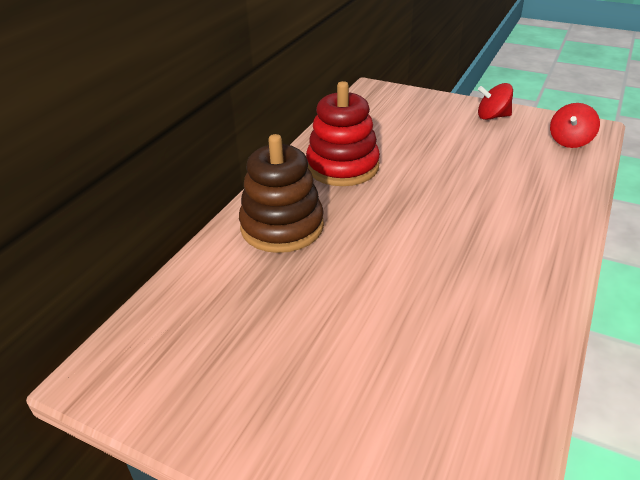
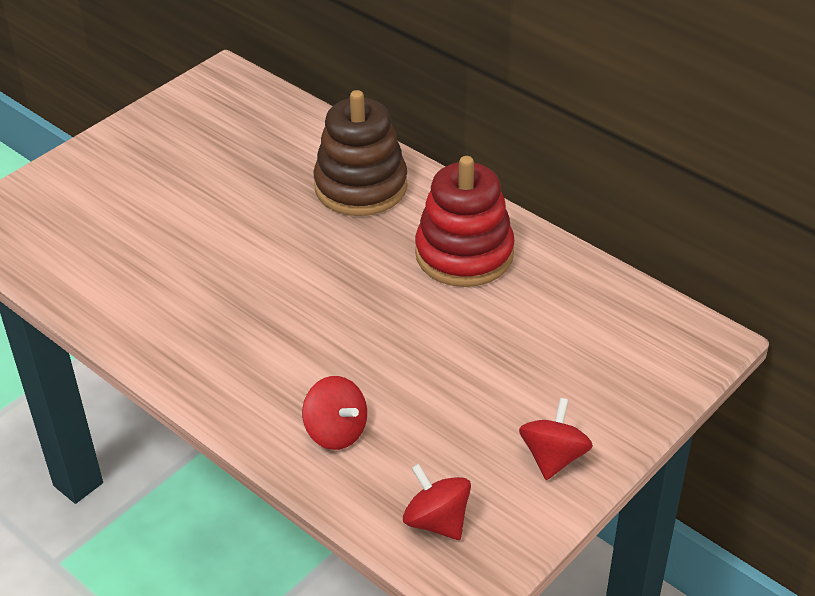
camera: 105 degrees right, 5 degrees up
(543, 185) = (336, 431): none -> red spinning top

